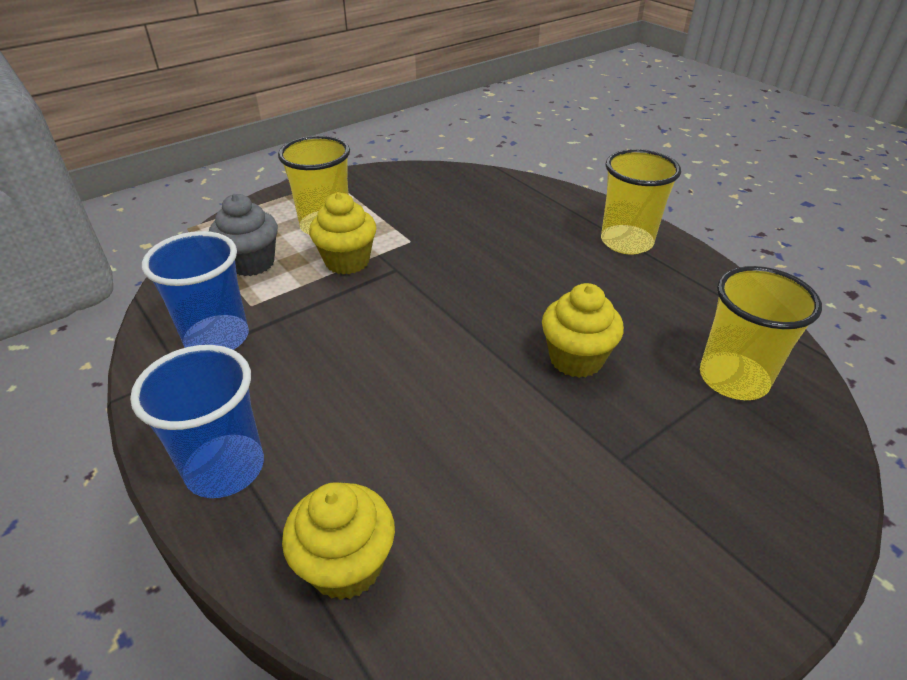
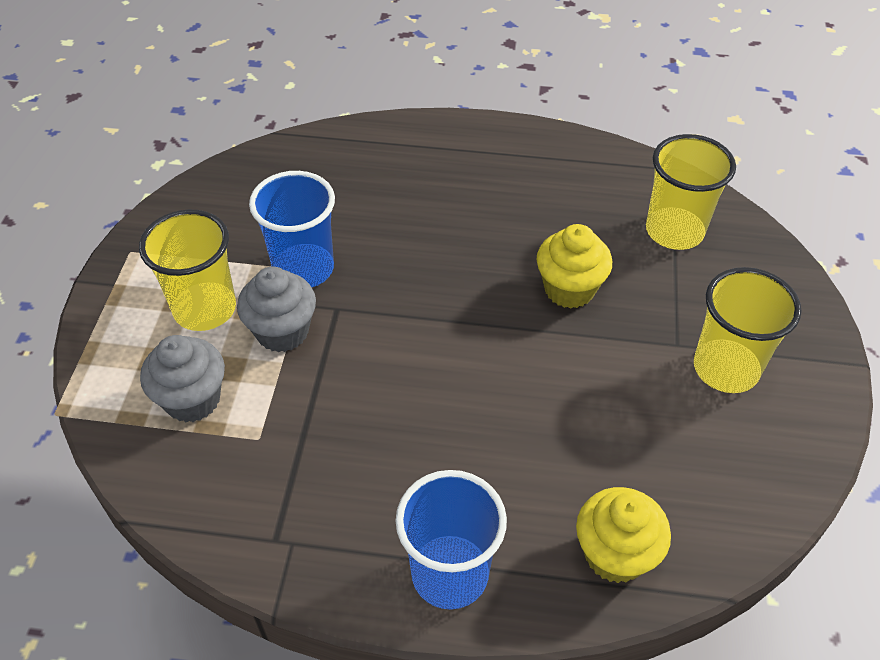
camera: 45 degrees left, 10 degrees up
(217, 338) = (278, 490): blue cup -> blue cup (304, 269)
(347, 261) = (282, 332): yellow cupcake -> grey cupcake
(626, 242) = (484, 152): yellow cup -> yellow cup (726, 368)

